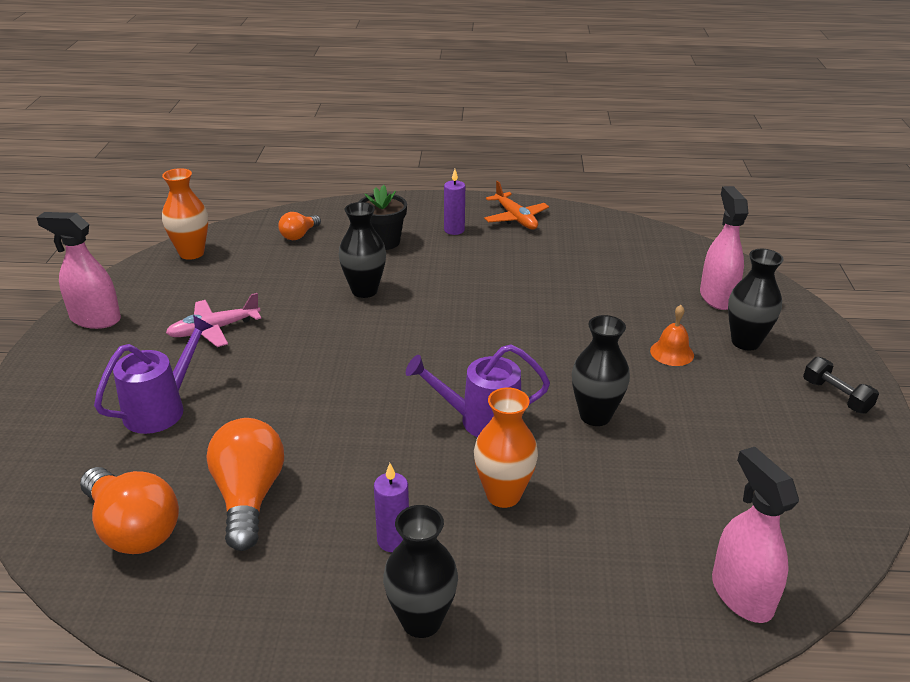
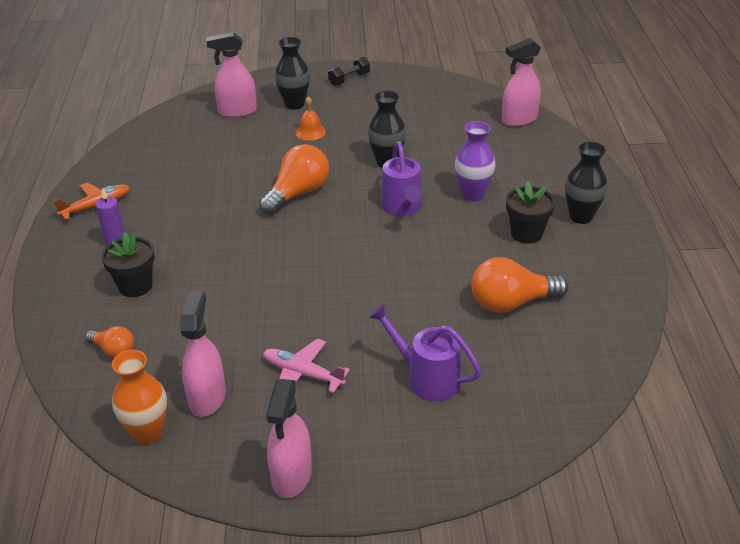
camera: 95 degrees left, 5 degrees up
(133, 528) = (561, 354): orange light bulb -> orange light bulb (298, 193)
(214, 329) = (303, 374): pink plane -> pink plane turned 150 degrees clockwise
(215, 279) = (207, 397): none -> pink spray bottle
(364, 291) = (230, 286): black vase -> none
(393, 540) = (526, 233): purple candle -> black flower pot
(503, 495) = (473, 194): orange vase -> purple vase

